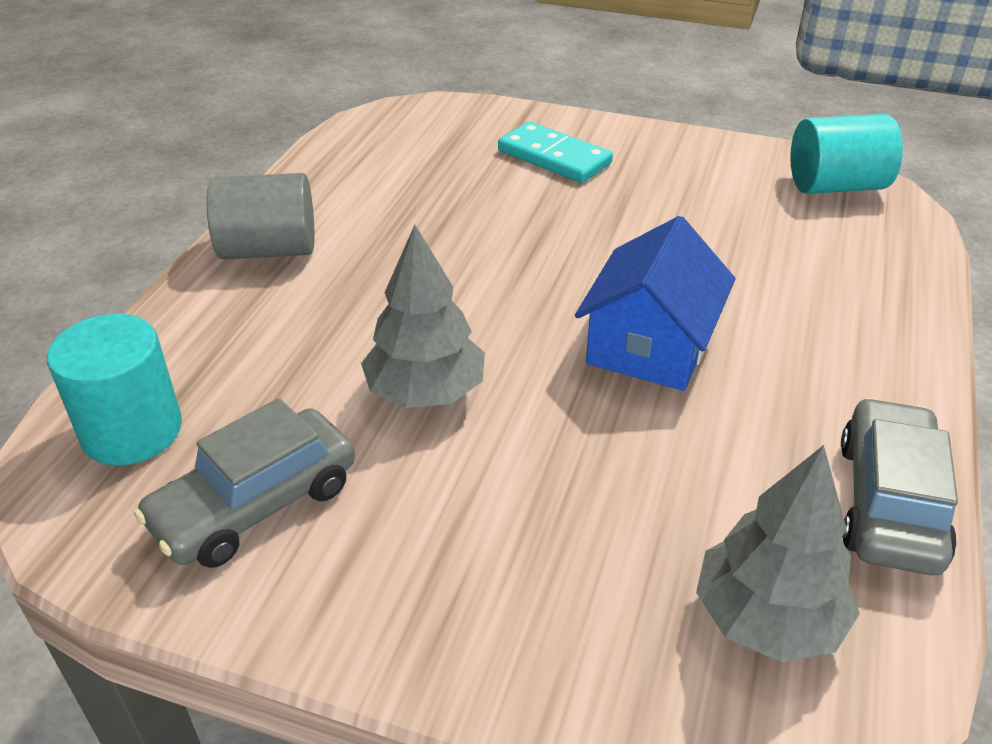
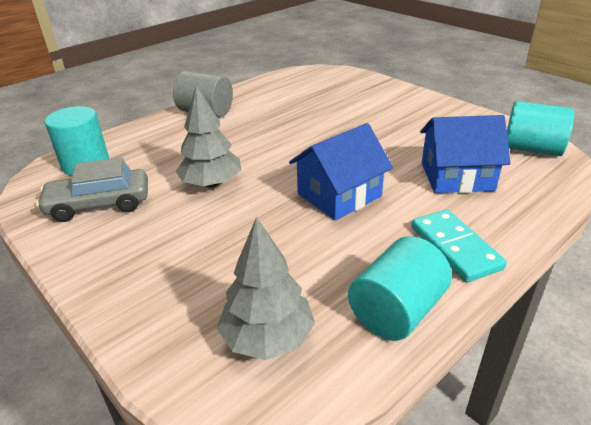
camera: 30 degrees right, 5 degrees down
(554, 157) = (376, 103): turquoise domino -> turquoise domino (455, 248)
(781, 261) = (456, 176): none -> blue house
(888, 503) = (397, 311): grey car -> turquoise cylinder

